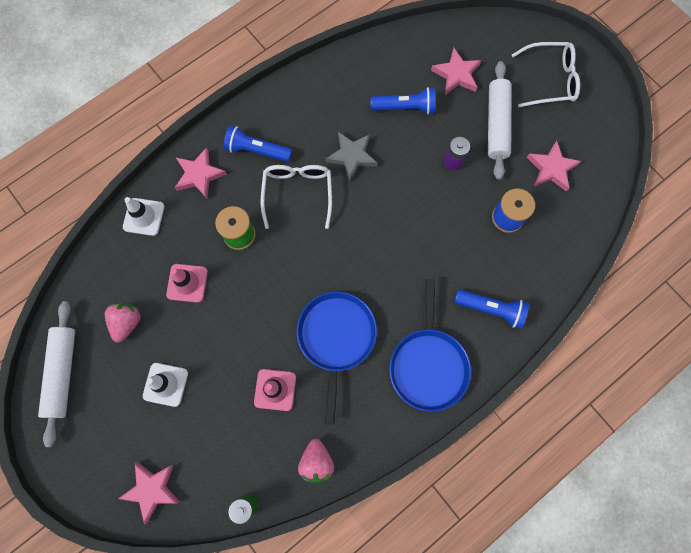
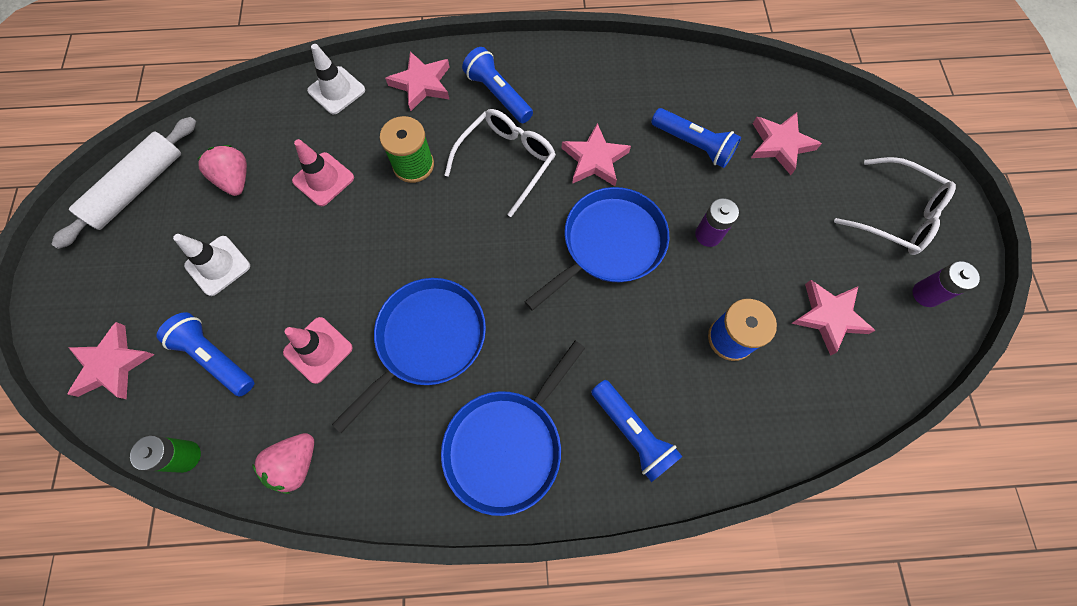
camera: 35 degrees right, 5 degrees down
(127, 322) = (235, 180): pink strawberry -> pink strawberry turned 75 degrees counterclockwise
(214, 439) = (215, 358): none -> blue flashlight
(352, 156) = (594, 159): grey star -> pink star
(400, 206) = (609, 244): none -> blue pan
(497, 124) = (792, 226): white rolling pin -> none
(594, 120) = (926, 294): none -> purple battery

